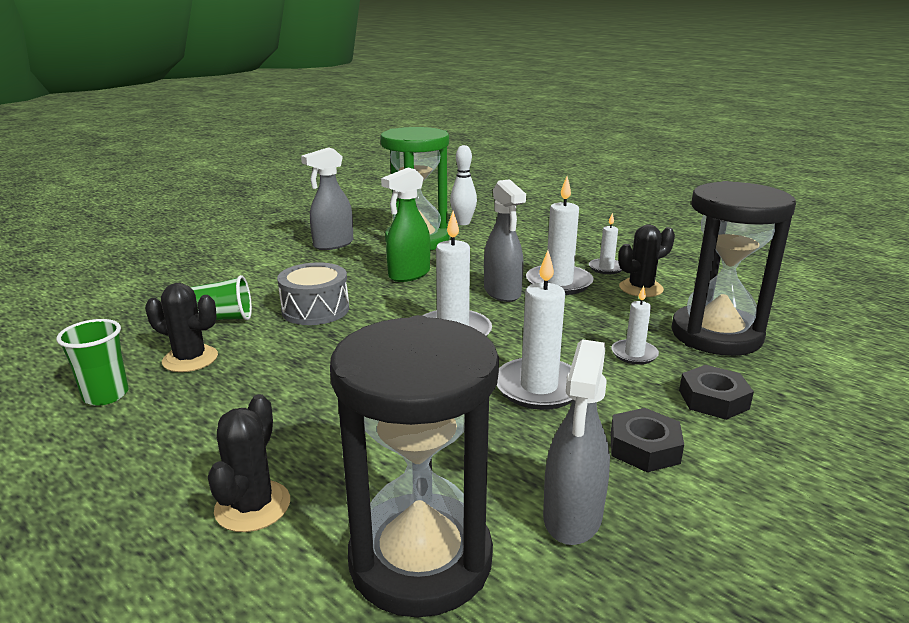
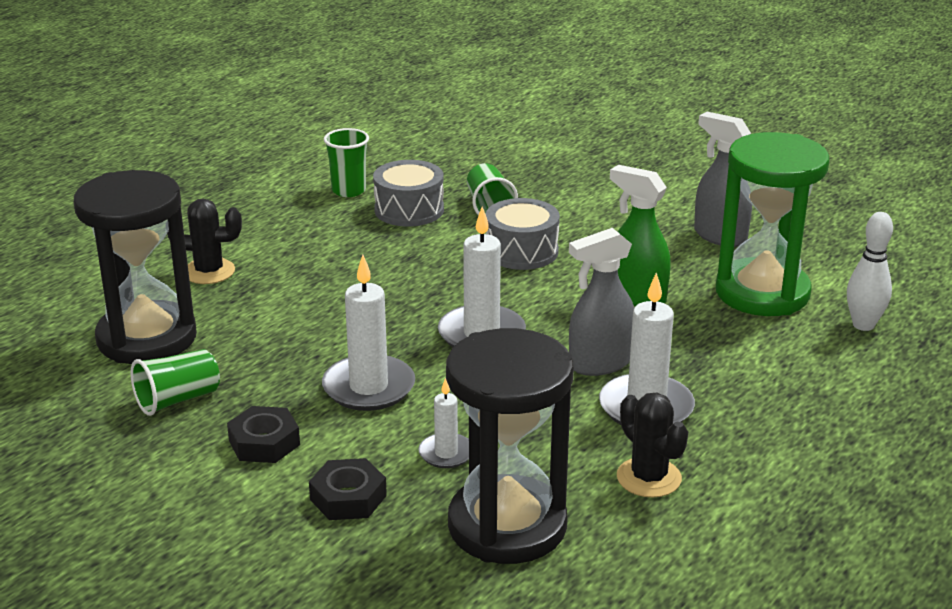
camera: 85 degrees right, 5 degrees up
(190, 359) = (409, 210): black cactus -> grey drum
(572, 517) = (178, 400): grey spray bottle -> green cup
(606, 268) = (718, 452): white candle -> none

